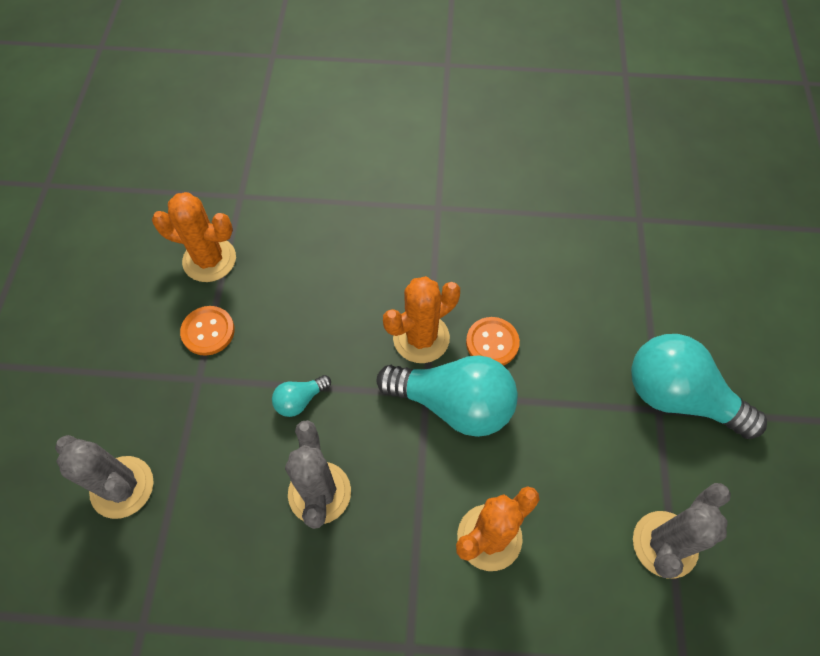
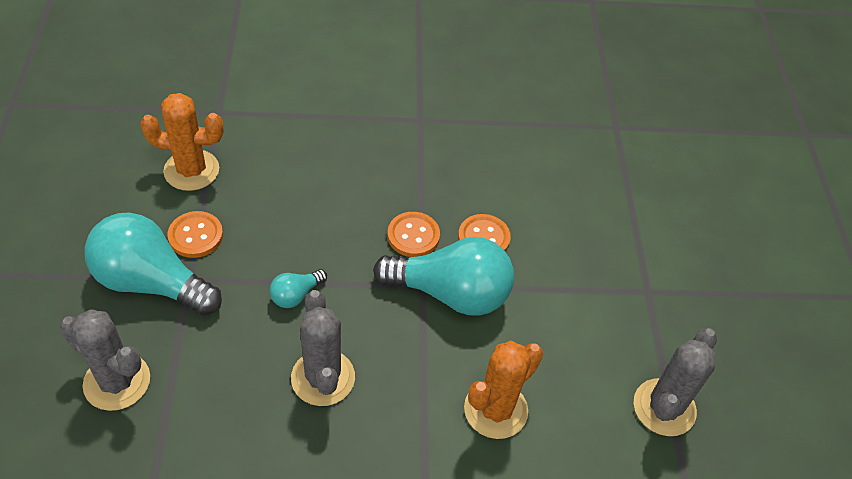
camera: 10 degrees left, 10 degrees down
(421, 338) = (413, 236): orange cactus -> orange button
(678, 397) = (666, 279): turquoise light bulb -> turquoise light bulb (151, 282)

